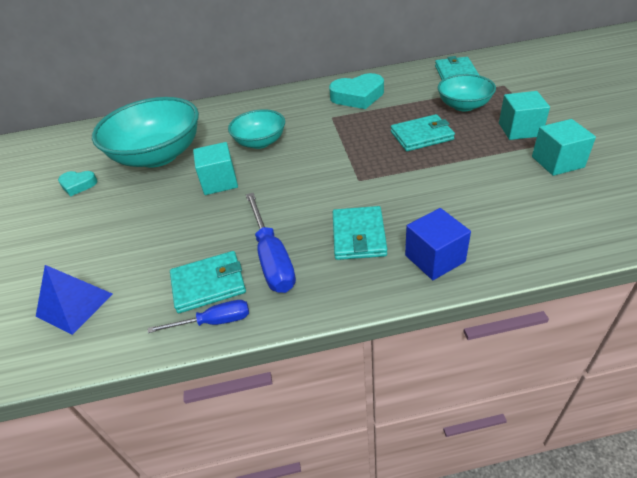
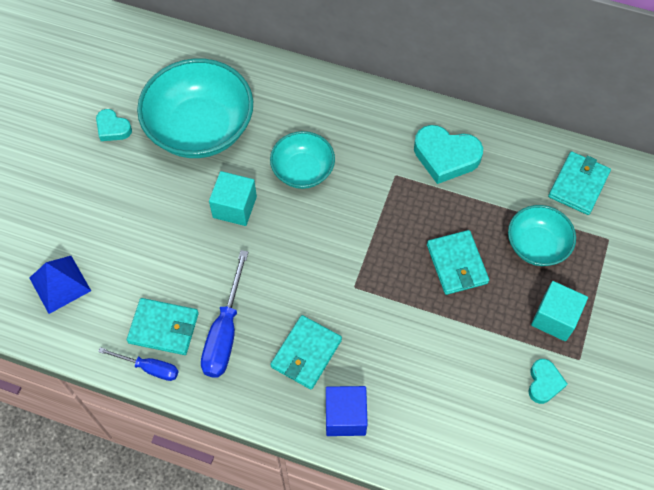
camera: 25 degrees right, 20 degrees up
(421, 136) = (456, 264): turquoise wallet -> turquoise wallet turned 60 degrees clockwise
(557, 162) = (544, 383): turquoise cube -> turquoise heart

